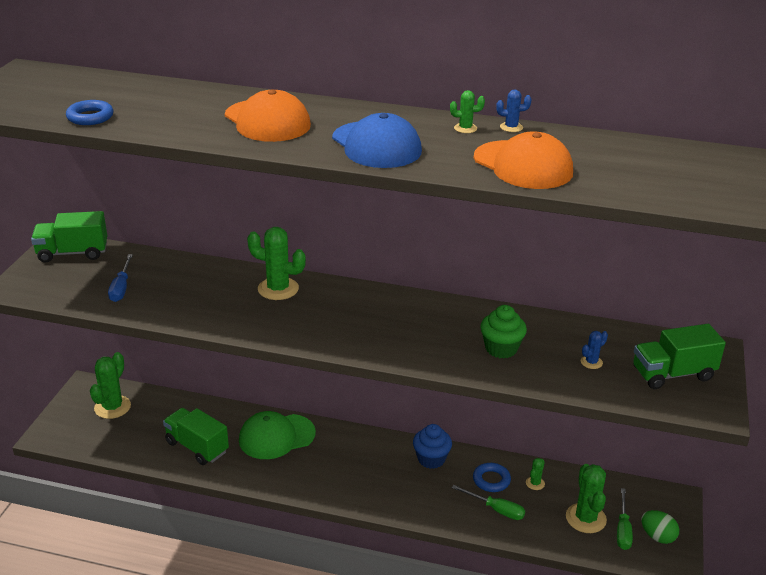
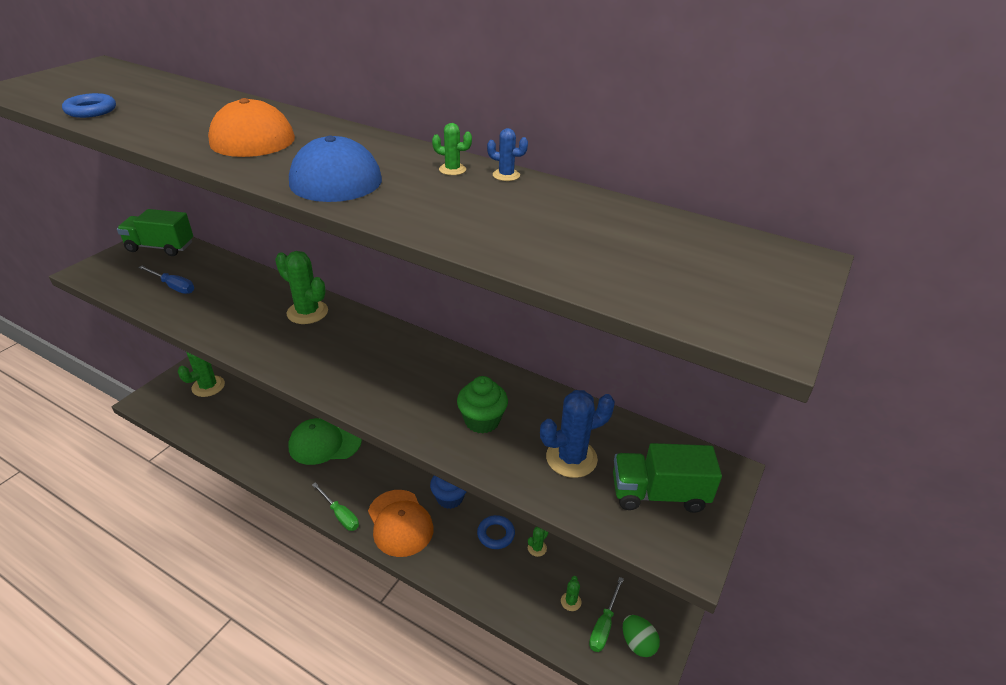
camera: 15 degrees right, 5 degrees up
(121, 287) = (173, 286): blue screwdriver -> blue screwdriver turned 75 degrees counterclockwise
(197, 447) = (253, 439): green truck -> none
(496, 509) = (485, 568): green screwdriver -> green screwdriver (340, 515)
(523, 165) = (478, 221): orange cap -> orange cap (400, 523)
(586, 518) = (571, 601): green cactus -> green cactus, size x0.49
(591, 362) = (571, 458): blue cactus -> blue cactus, size x2.04

